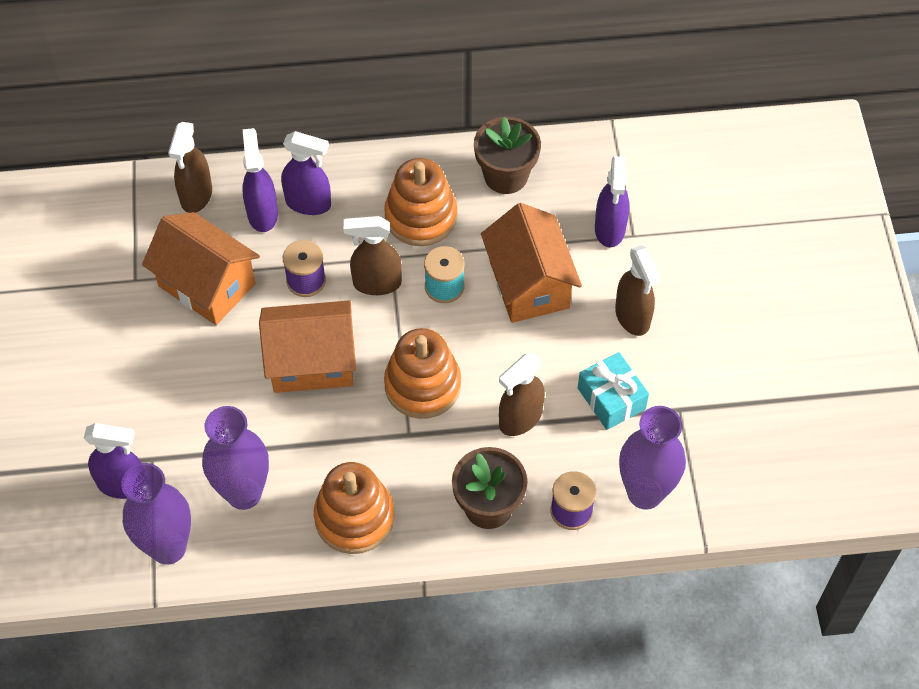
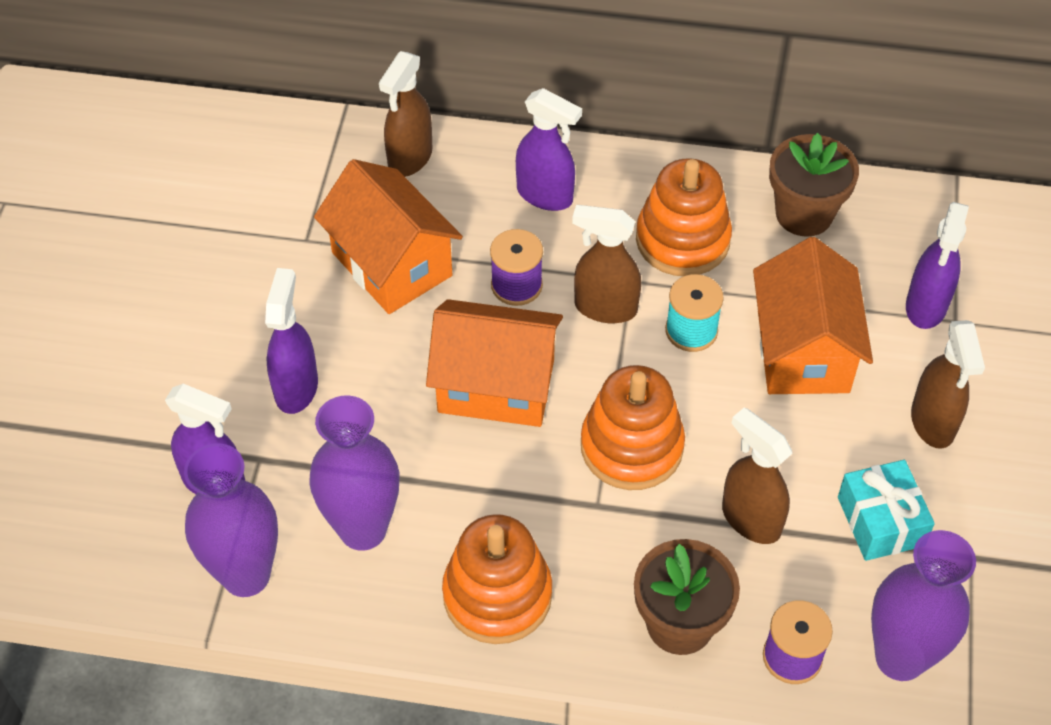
camera: 15 degrees right, 5 degrees down
(262, 213) = (484, 195): purple spray bottle -> purple spray bottle (296, 387)
(520, 419) = (750, 519): brown spray bottle -> brown spray bottle turned 75 degrees clockwise

